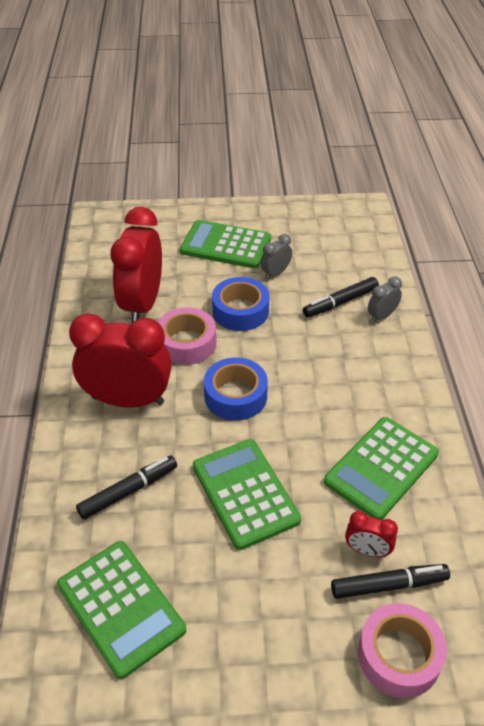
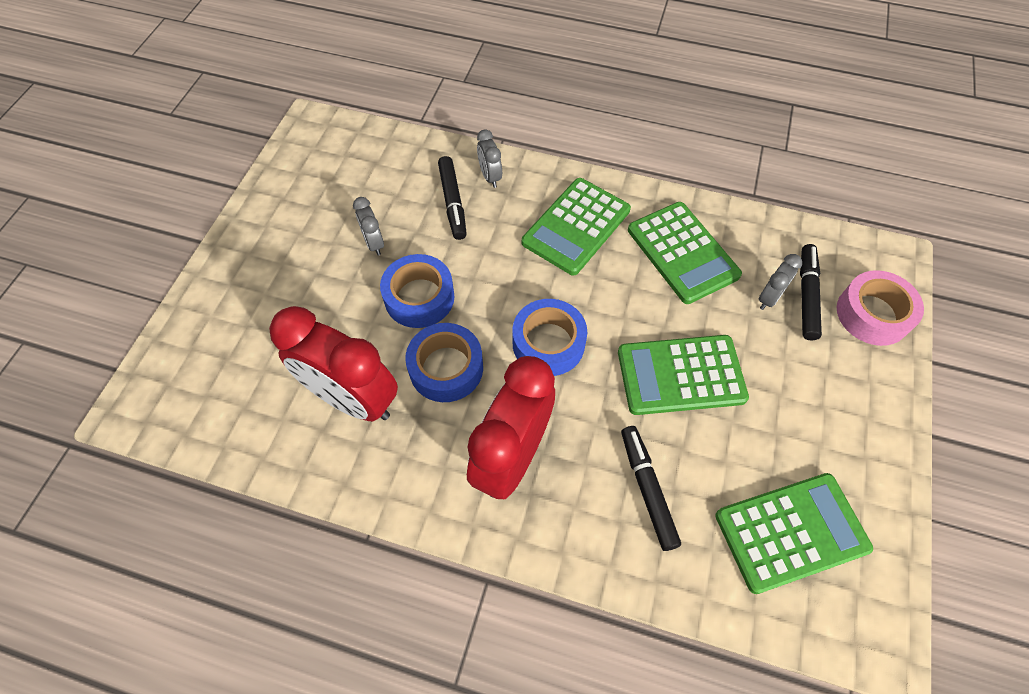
camera: 70 degrees left, 15 degrees up
(187, 343) = (446, 368): pink tape -> blue tape
(226, 245) = (294, 276): green calculator -> green calculator (576, 226)
(367, 550) = (769, 298): red clock -> grey clock

